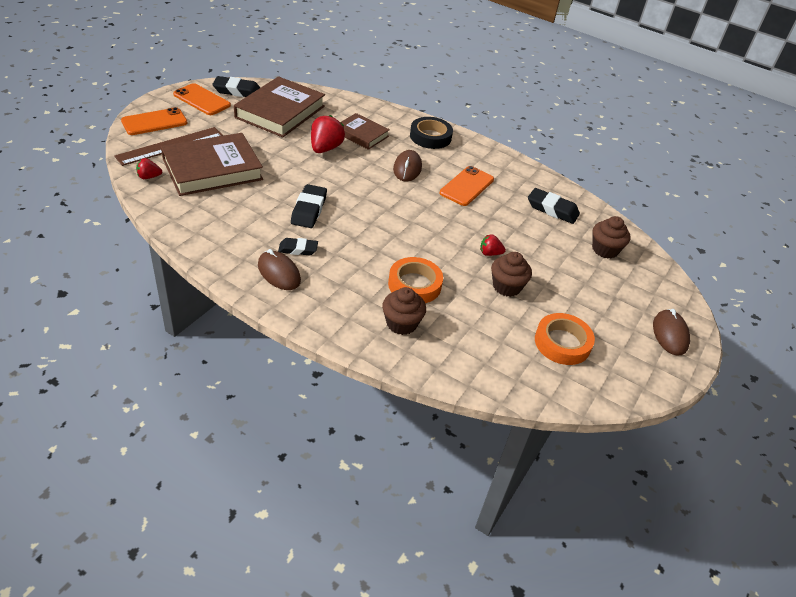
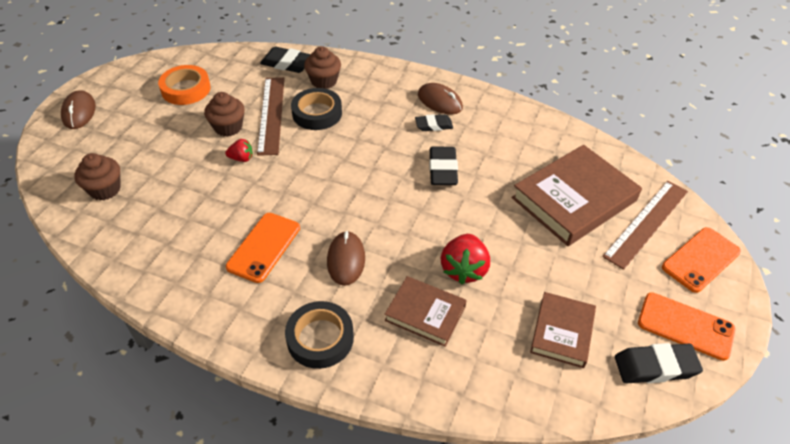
camera: 175 degrees right, 5 degrees up
(149, 177) = (628, 173): red strawberry -> none
(280, 112) = (562, 332): brown book -> brown book, size x0.57
(414, 285) = (317, 113): orange tape -> black tape
(463, 292) = (271, 114): none -> brown ruler
(552, 209) = (153, 234): black eraser -> black eraser (287, 64)

